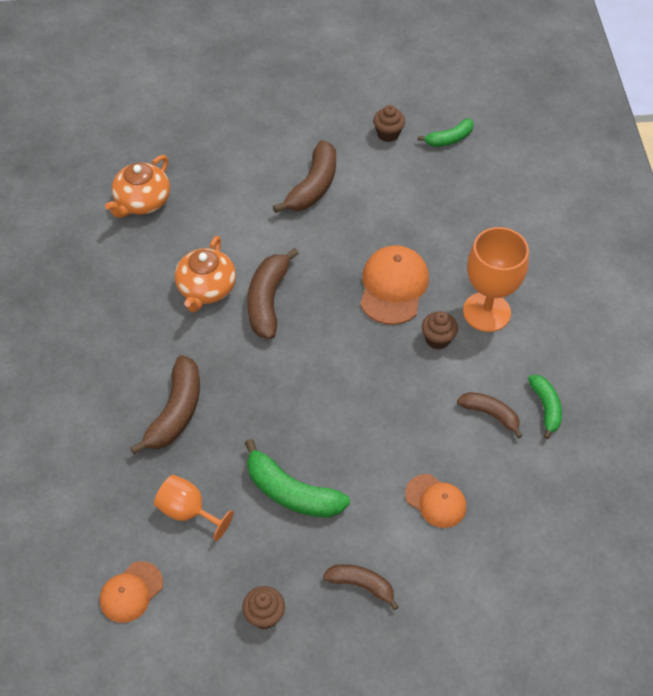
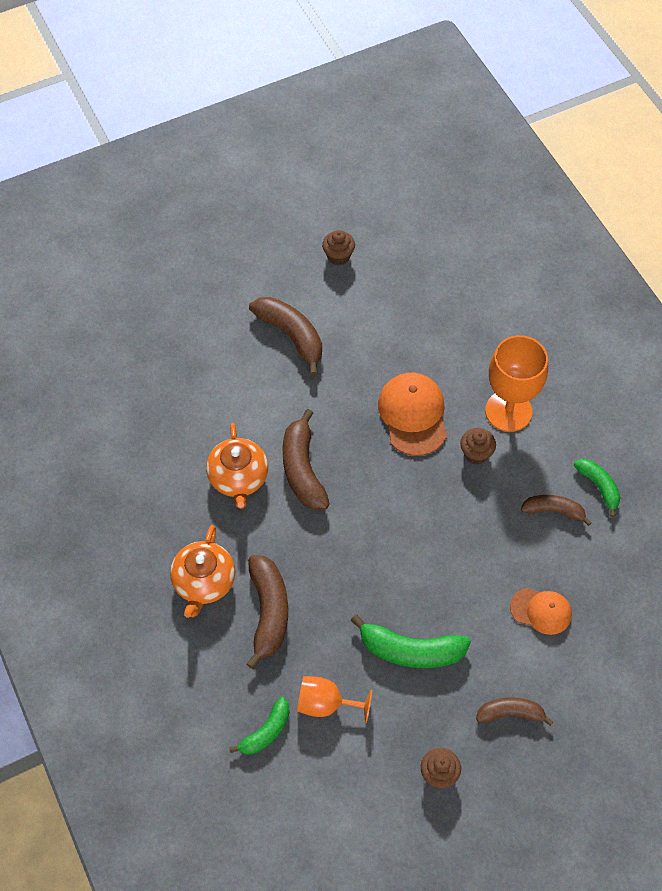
camera: 20 degrees left, 5 degrees up
(131, 592) = (310, 799): orange cap -> none
(142, 202) = (132, 408): orange teapot -> orange teapot (204, 582)
(313, 186) = (291, 336): brown banana -> brown banana turned 45 degrees counterclockwise
(449, 139) = (398, 243): green banana -> green banana (266, 732)

